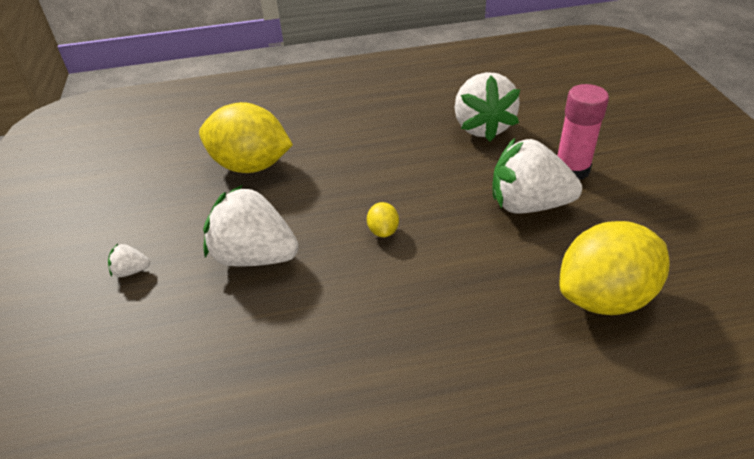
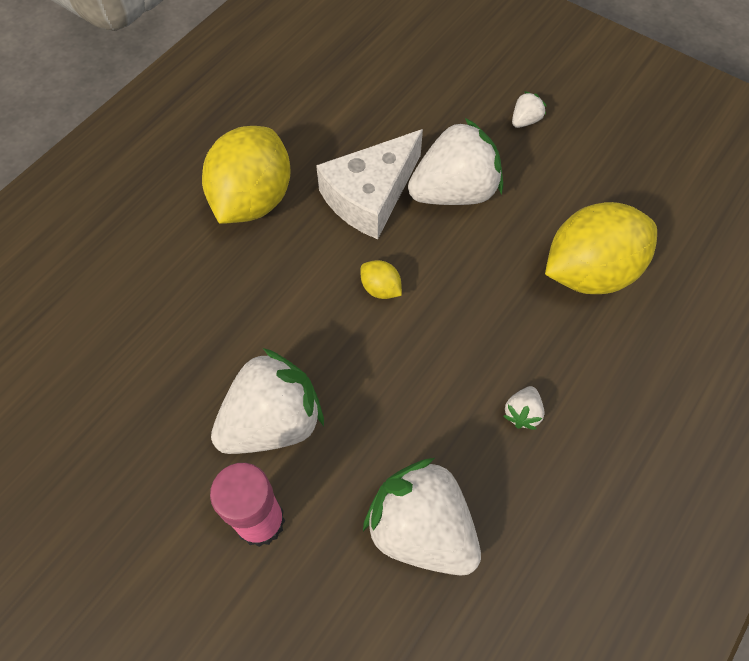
camera: 135 degrees right, 20 degrees up
(315, 295) = (370, 196): none -> white cheese
(377, 136) = (522, 413): none -> white strawberry
(604, 297) = (139, 352): yellow lemon -> yellow lemon (252, 200)

